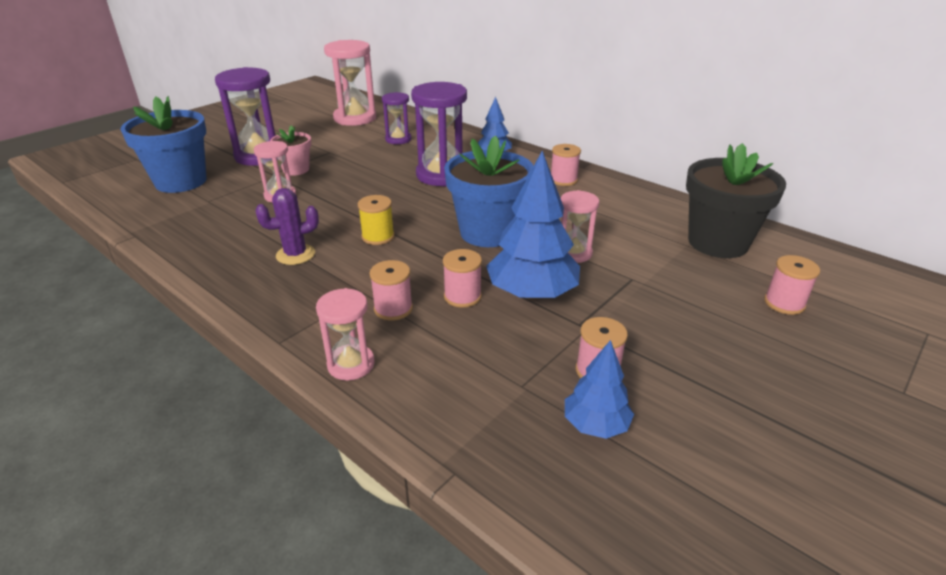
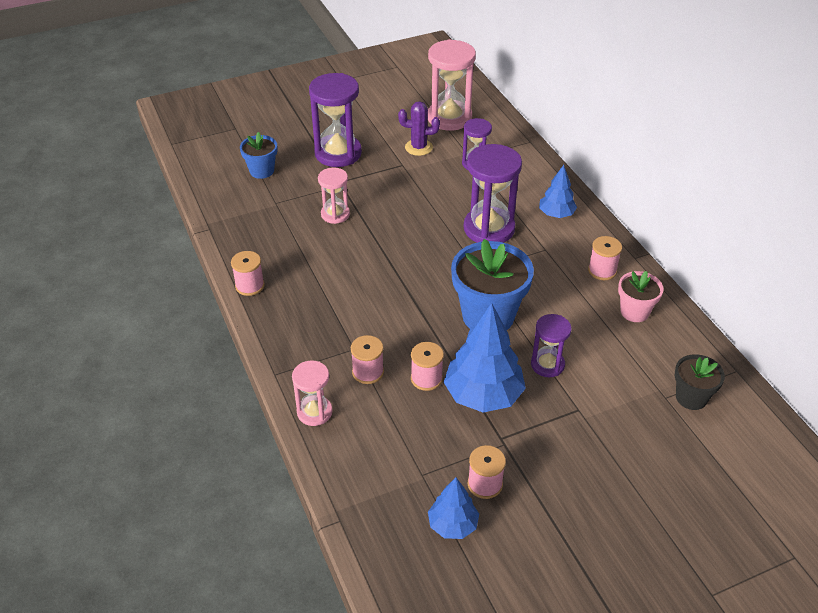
camera: 25 degrees right, 10 degrees up
(181, 181) = (262, 171): blue flower pot -> blue flower pot, size x0.55
(295, 255) = (320, 290): purple cactus -> purple cactus (418, 147)
(296, 170) = (362, 182): pink flower pot -> pink flower pot (634, 312)
(378, 236) = (393, 290): yellow spool -> none
(573, 253) = (547, 364): pink hourglass -> purple hourglass
(717, 242) = (691, 397): black flower pot -> black flower pot, size x0.55
(784, 303) = (692, 482): pink spool -> pink spool (250, 286)

